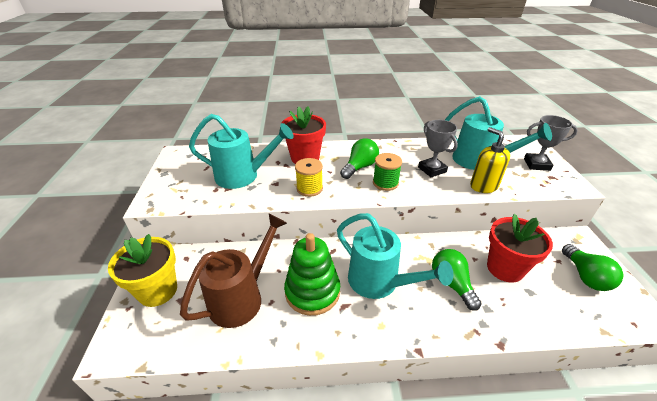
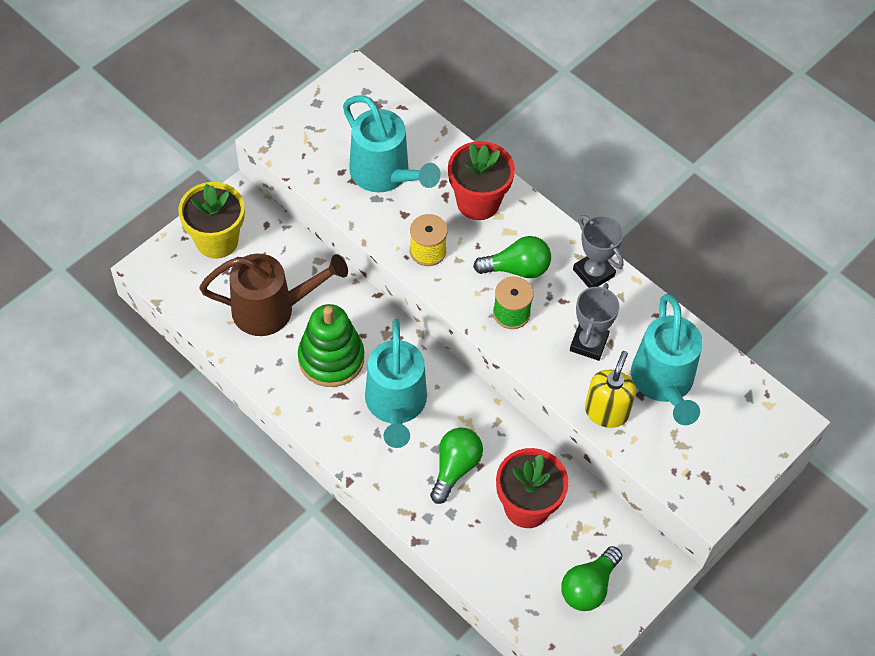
camera: 45 degrees right, 20 degrees up
(536, 164) = (723, 449): grey trophy -> grey trophy (593, 273)

